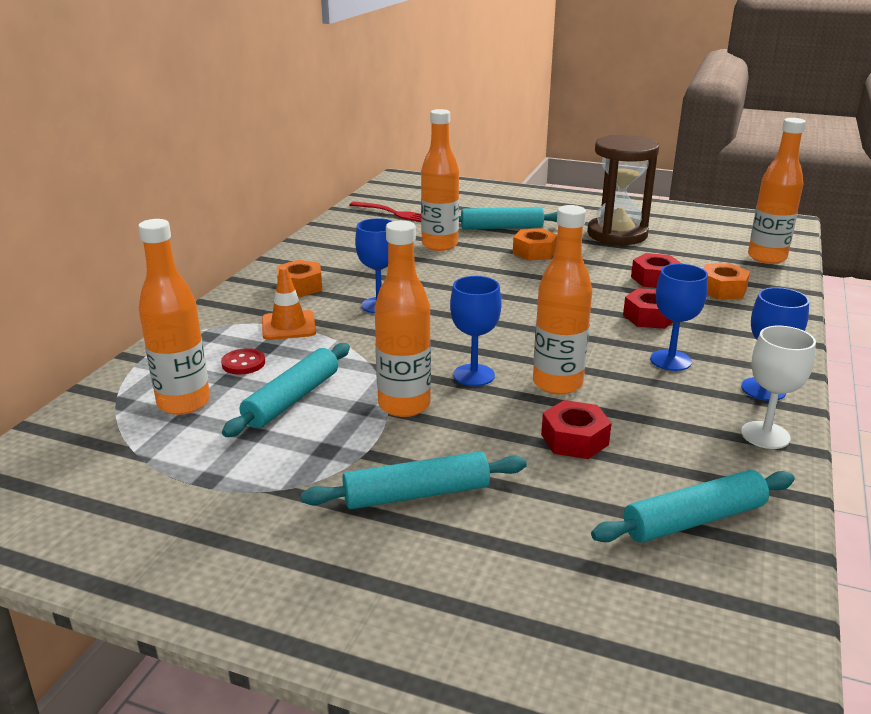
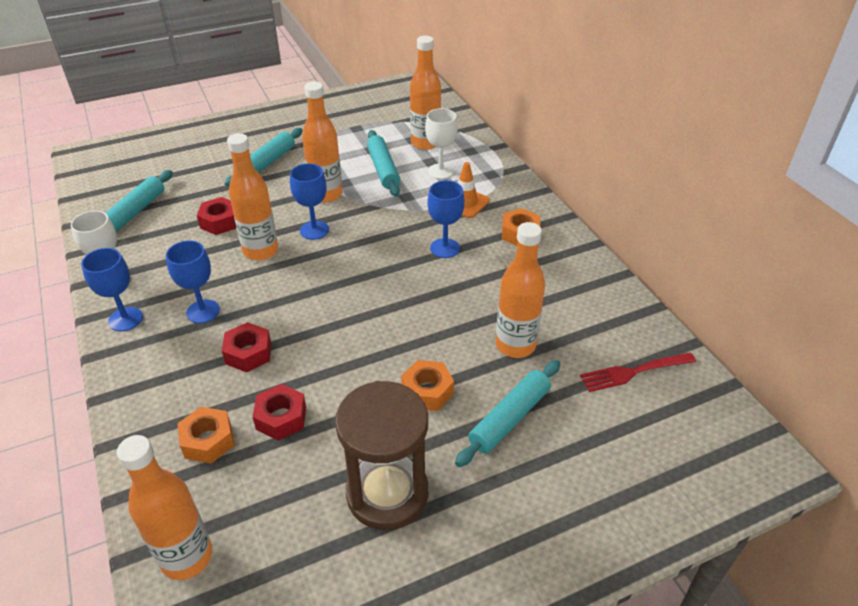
camera: 135 degrees right, 15 degrees up
(243, 363) = (440, 171): red button -> white goblet

